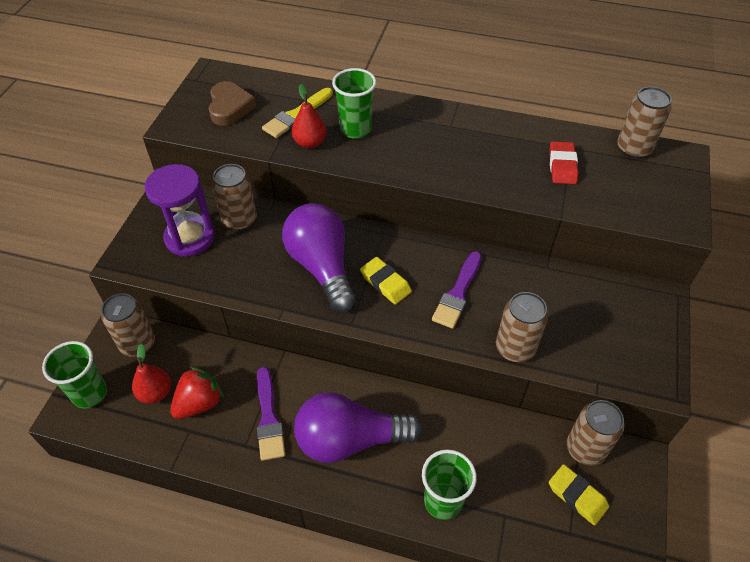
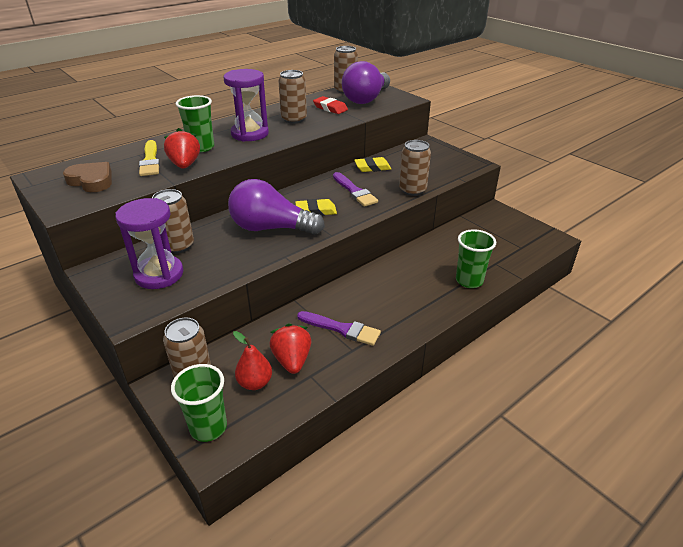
camera: 55 degrees left, 15 degrees down
(310, 143) = (185, 165): red pear -> red strawberry
(349, 440) = (394, 299): purple light bulb -> purple light bulb (366, 99)
(421, 143) = (250, 134): none -> purple hourglass
(577, 496) = (502, 236): yellow eraser -> yellow eraser (372, 167)
(585, 448) = (476, 221): brown can -> brown can (294, 119)

